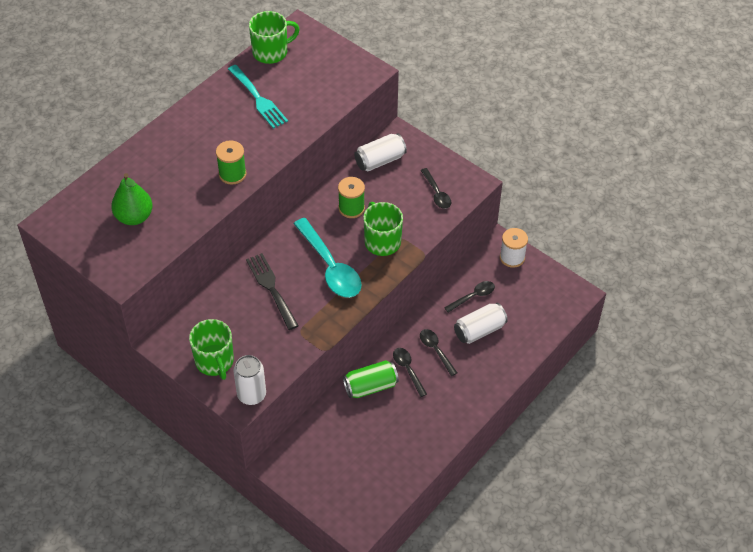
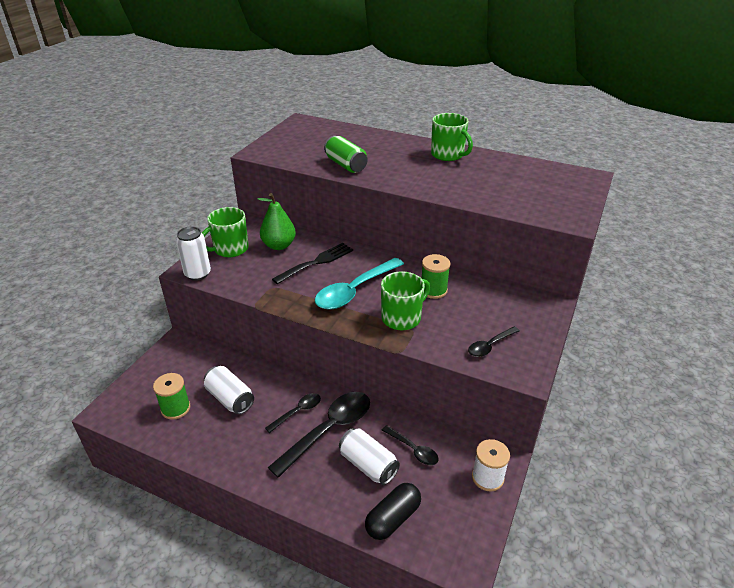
camera: 75 degrees right, 15 degrees down
(134, 217) = (319, 146): green pear -> green pear (279, 245)
(232, 174) = (387, 176): green spool -> green spool (175, 408)
(258, 99) = (483, 172): turquoise fork -> none
(271, 52) = (545, 168): green mug -> green mug (448, 155)
(370, 386) = (271, 387): green can -> green can (346, 165)
(380, 160) = (507, 297): white can -> white can (230, 398)
(436, 350) = (328, 430): black spoon -> black spoon, size x1.89
(531, 326) = (393, 518): none -> black capsule

